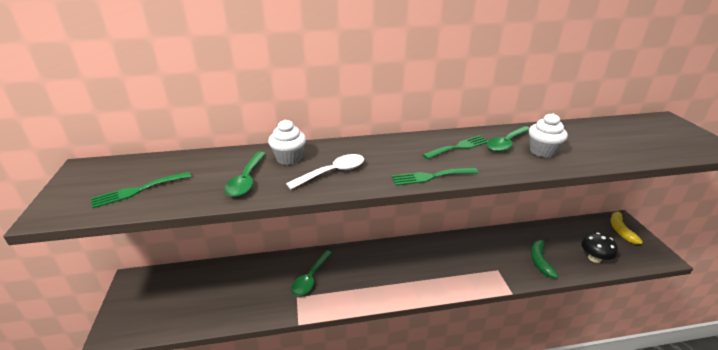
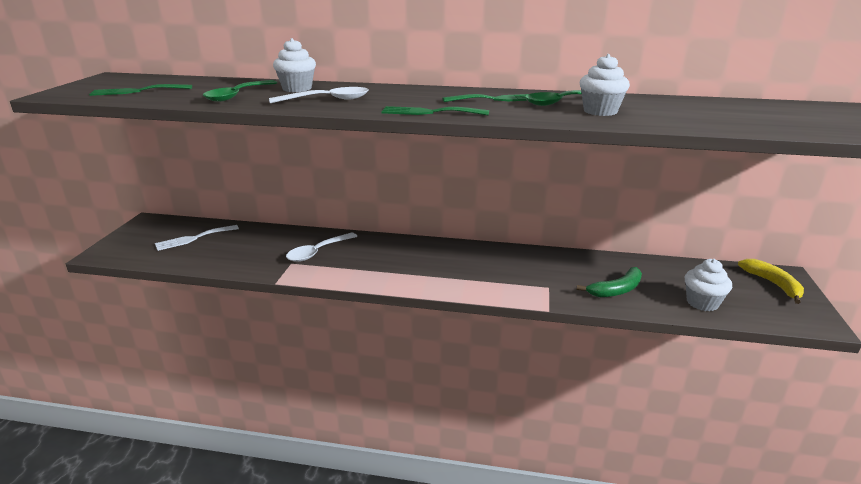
camera: 20 degrees right, 5 degrees down
(191, 290) = (193, 238): none -> white fork
(310, 278) = (317, 252): green spoon -> white spoon
(540, 260) = (616, 290): green banana -> green banana turned 150 degrees counterclockwise
(594, 258) = (702, 303): black mushroom -> white cupcake
(620, 230) = (773, 284): yellow banana -> yellow banana turned 135 degrees clockwise

